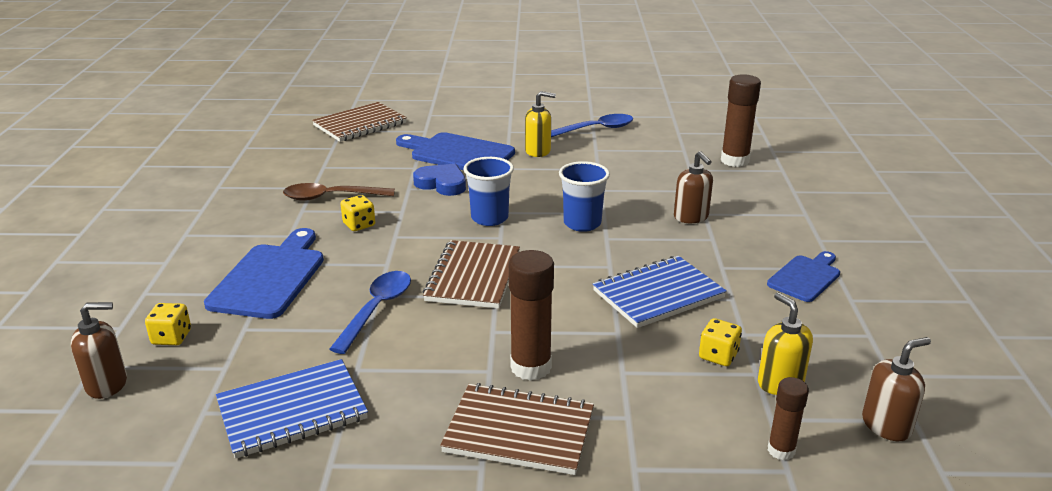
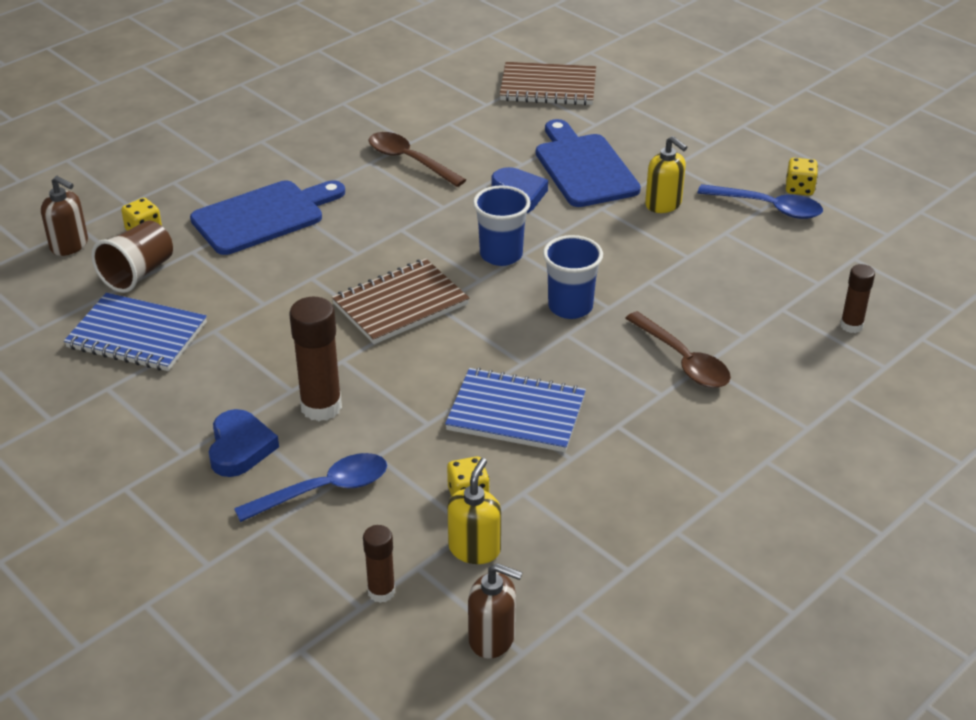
camera: 45 degrees right, 10 degrees up
(217, 368) = (138, 273): none -> brown cup
(359, 225) = (390, 202): yellow dice -> yellow dice (799, 188)
(376, 309) = (292, 290): blue spoon -> blue spoon (323, 490)
(519, 431) = (240, 448): brown notebook -> blue heart
(691, 217) = (683, 360): brown soap dispenser -> brown spoon
(734, 161) = (851, 326): brown glue stick -> brown glue stick, size x0.59
(805, 277) = (676, 484): blue cutting board -> none

